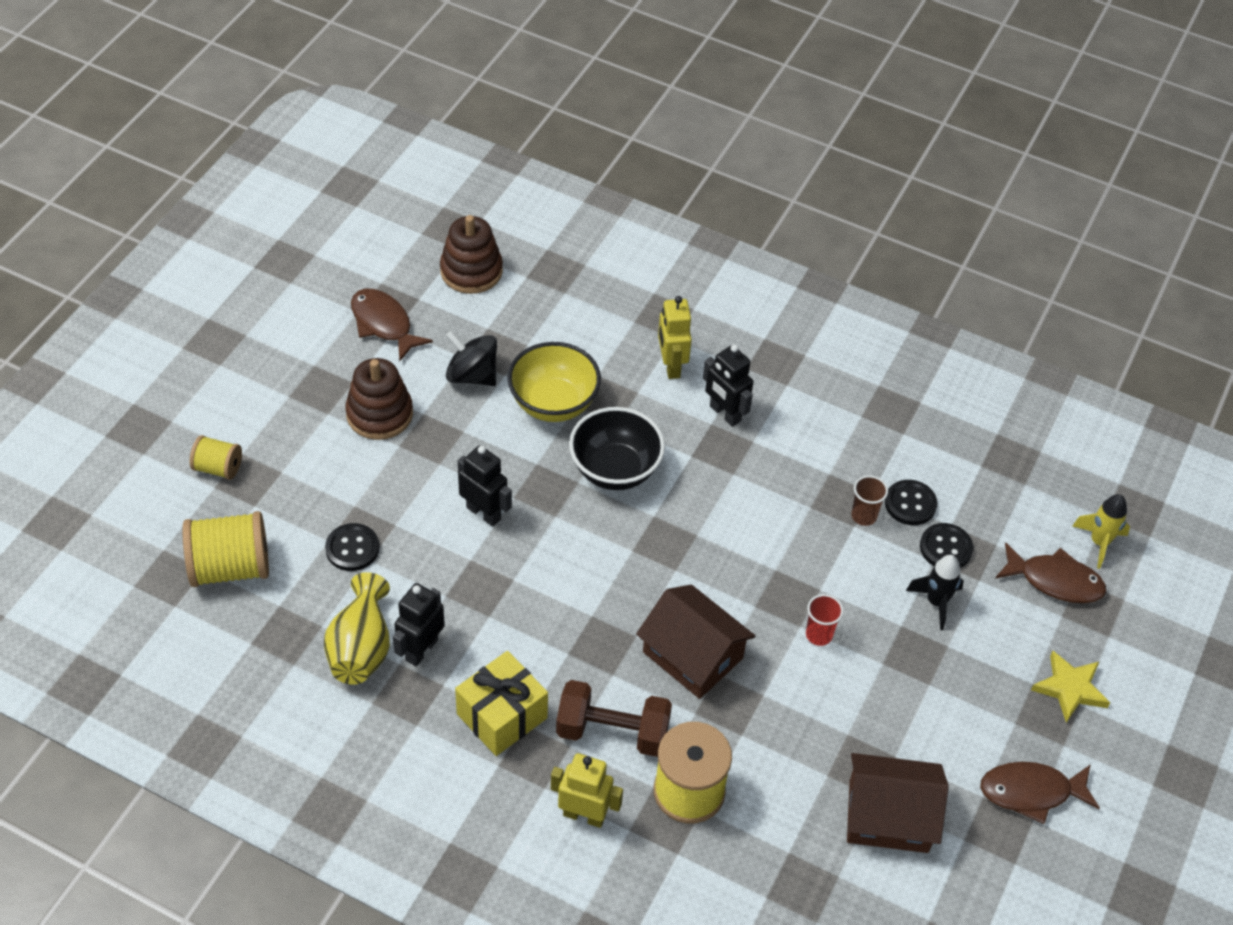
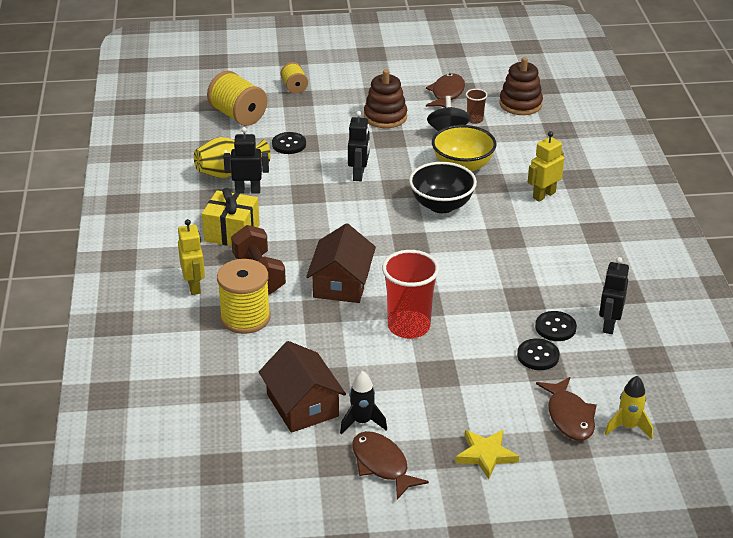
camera: 60 degrees right, 15 degrees down
(724, 414) = (533, 228): black robot -> black robot (609, 325)
(819, 635) = (409, 327): red cup -> red cup, size x2.09
(864, 516) = (522, 311): brown cup -> brown cup (475, 119)
(936, 602) = (489, 367): black rocket -> black rocket (362, 422)

